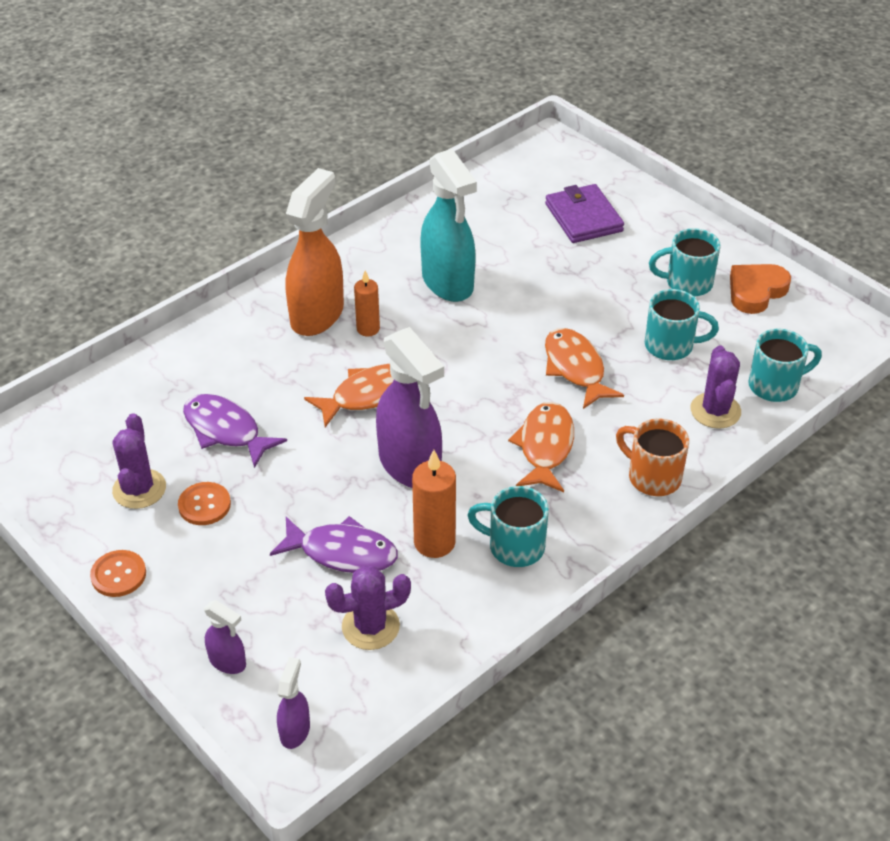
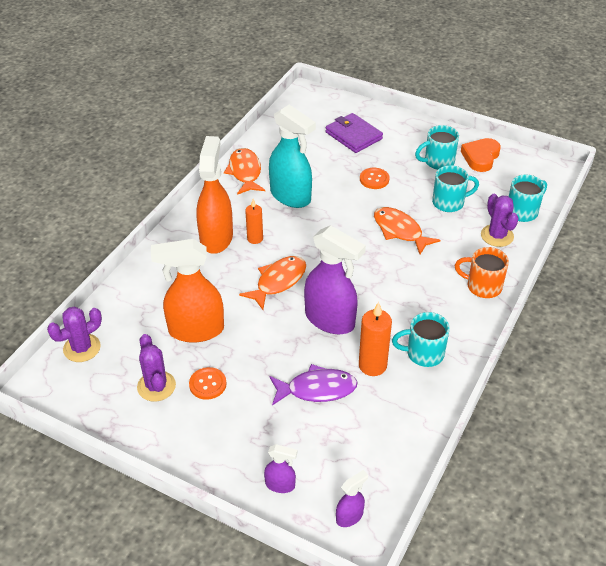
camera: 20 degrees left, 0 degrees up
(118, 575) = (173, 449): orange button -> orange button (374, 179)
(226, 430) = (195, 330): purple fish -> orange spray bottle
(295, 730) = (349, 516): purple spray bottle -> purple spray bottle turned 60 degrees clockwise
(370, 626) = (361, 432): purple cactus -> purple cactus (82, 348)
(545, 447) = (408, 285): orange fish -> orange fish (245, 172)

